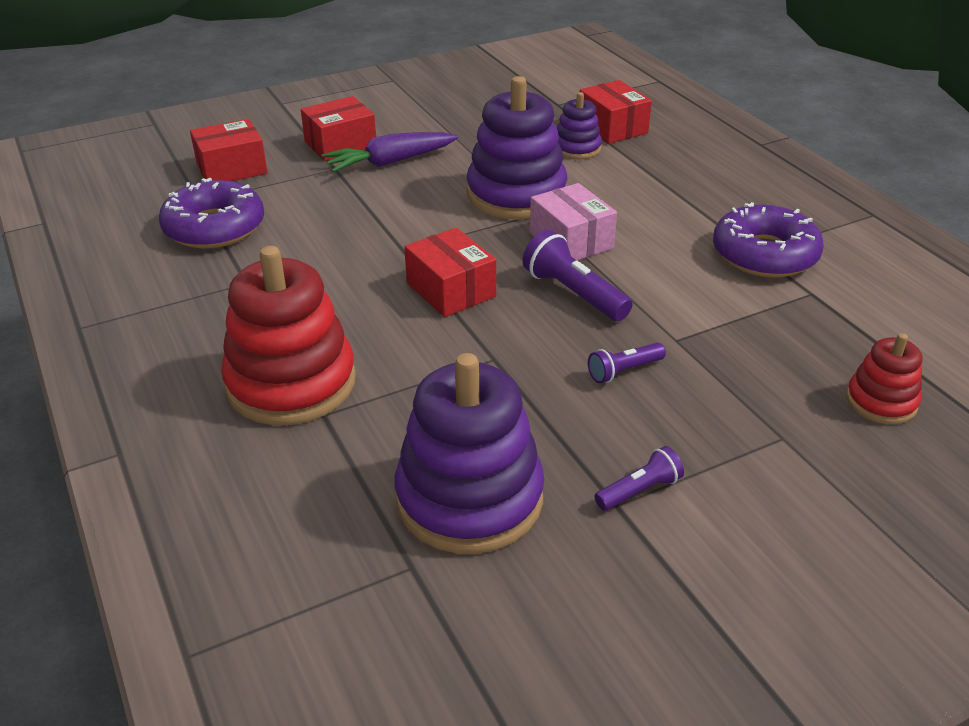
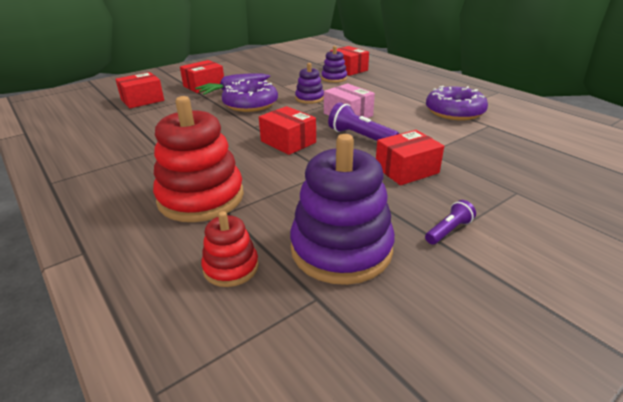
camera: 10 degrees left, 5 degrees down
(214, 227) = (136, 126): purple donut -> purple donut (250, 104)
(516, 195) = (309, 98): purple stacking toy -> purple stacking toy, size x0.52
(623, 371) = (406, 170): purple flashlight -> red box
(881, 402) = (559, 169): red stacking toy -> red stacking toy (231, 267)

